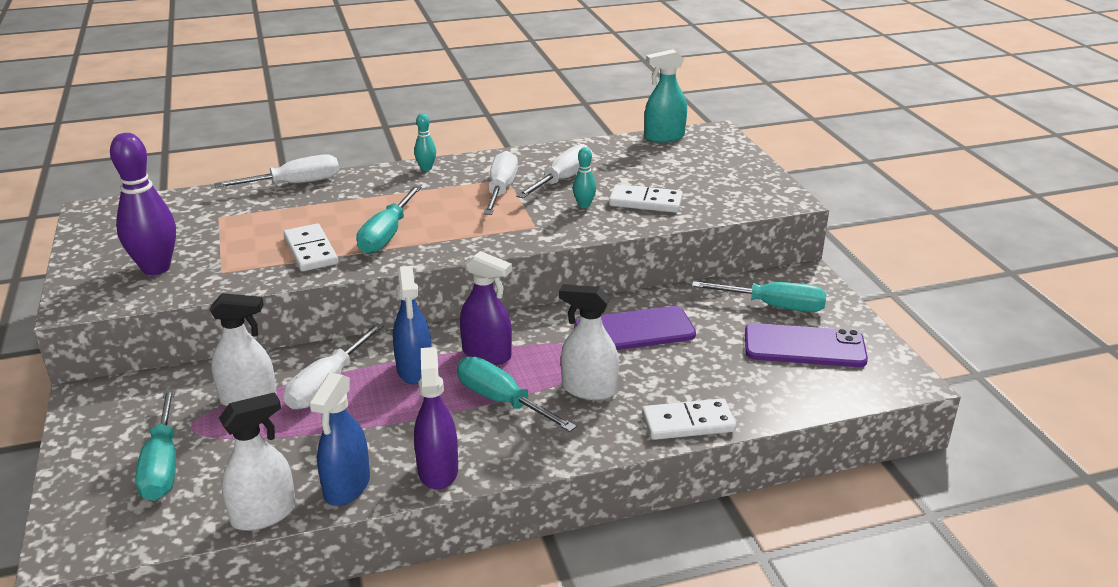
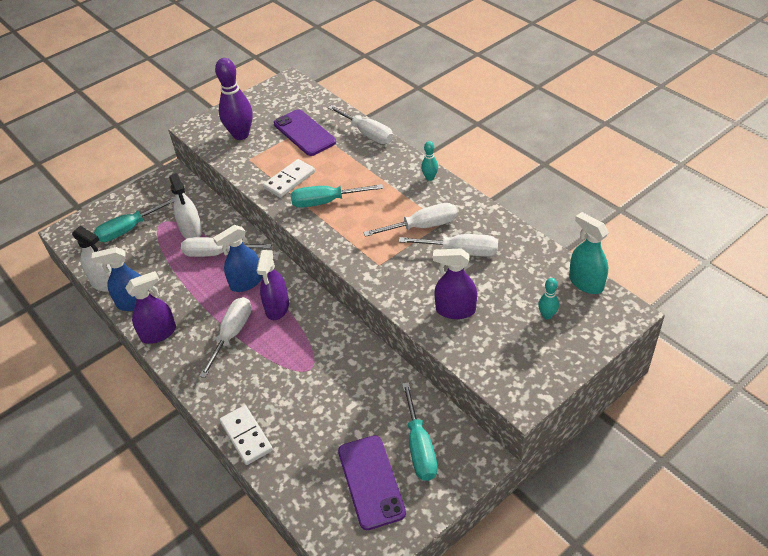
camera: 70 degrees right, 15 degrees up
(502, 401) = (232, 334): turquoise screwdriver -> white screwdriver
(584, 205) = (427, 278): turquoise bowling pin -> turquoise bowling pin (547, 315)
(589, 389) = (261, 372): white spray bottle -> none
(634, 331) = (341, 372): purple phone -> purple phone (304, 133)
(645, 202) = (455, 310): white domino -> purple spray bottle

